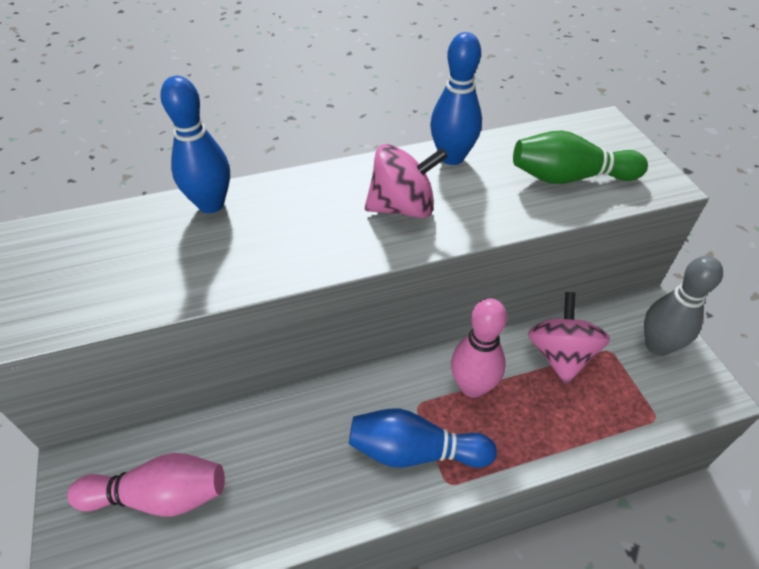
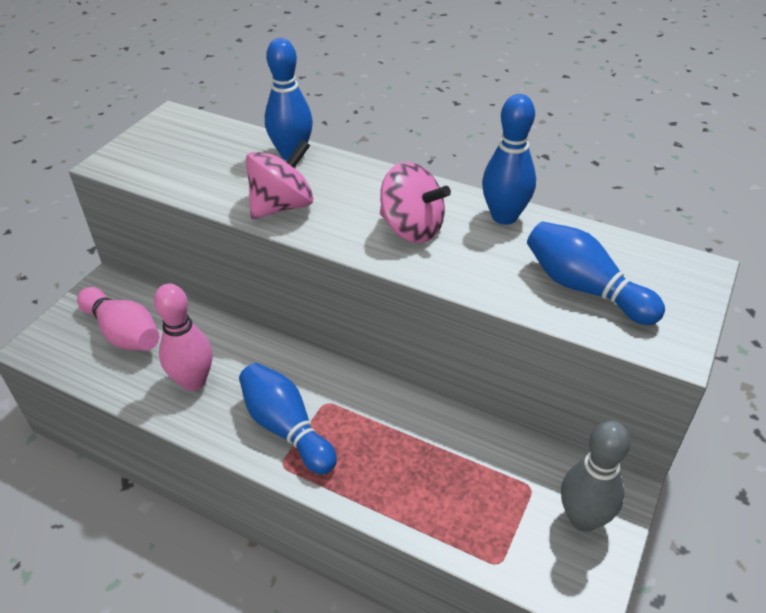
camera: 45 degrees right, 5 degrees down
(472, 386) = (380, 422): pink bowling pin -> pink bowling pin (193, 381)
(560, 355) = (481, 456): pink spinning top -> pink spinning top (282, 206)
(569, 177) = (584, 288): green bowling pin -> blue bowling pin

